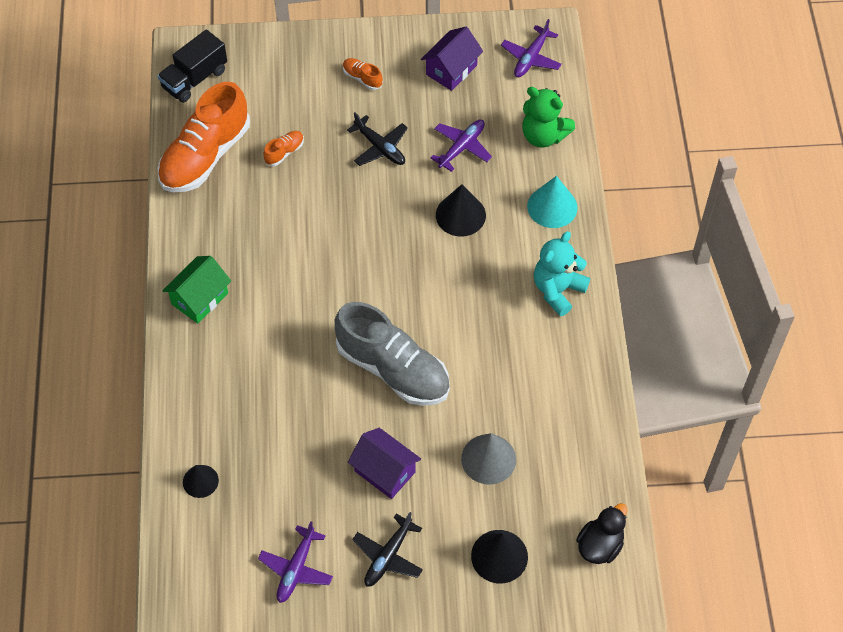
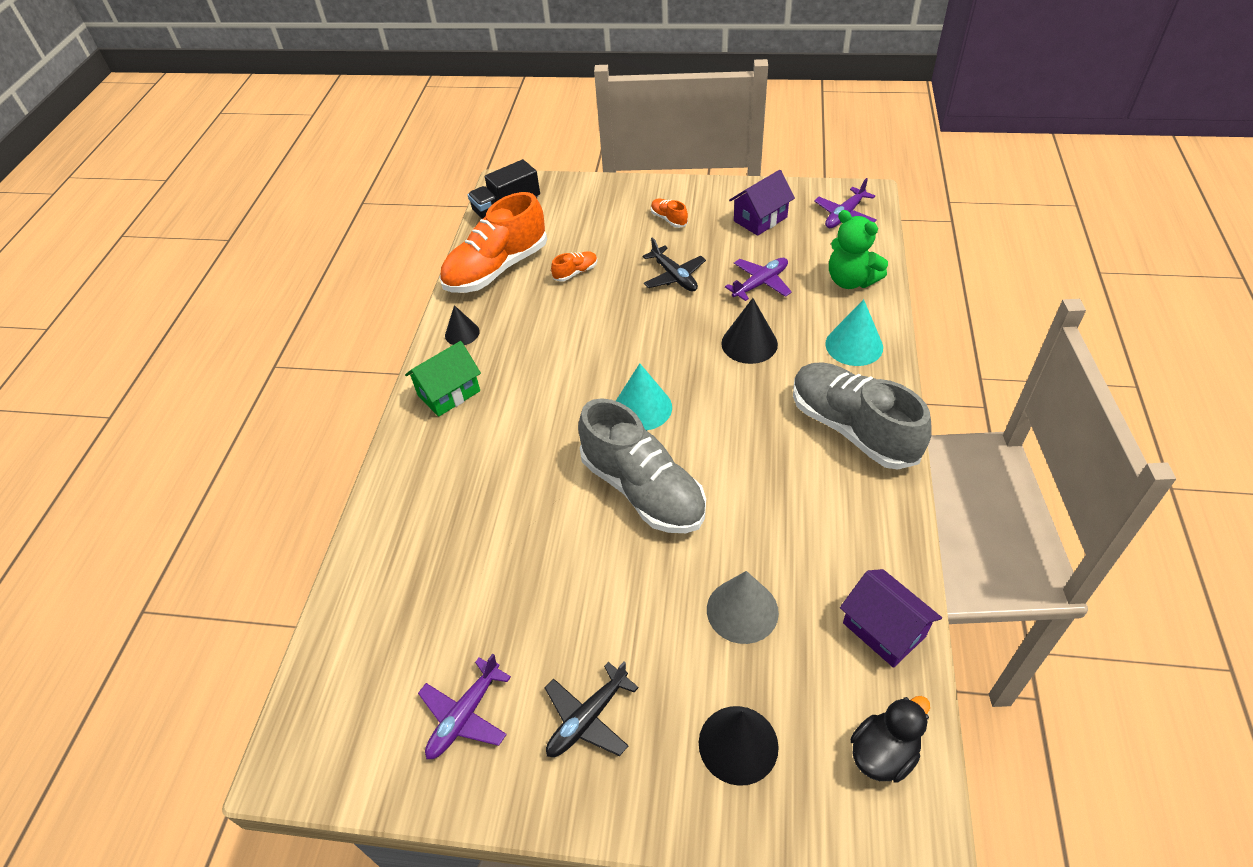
camera: 15 degrees right, 10 degrees down
(200, 481) = (384, 585): black cone -> black cone (462, 333)
(377, 292) = (642, 408): none -> turquoise cone
(385, 471) = (607, 607): purple house -> purple house (884, 629)
(557, 290) = (852, 428): turquoise teddy bear -> grey shoe

